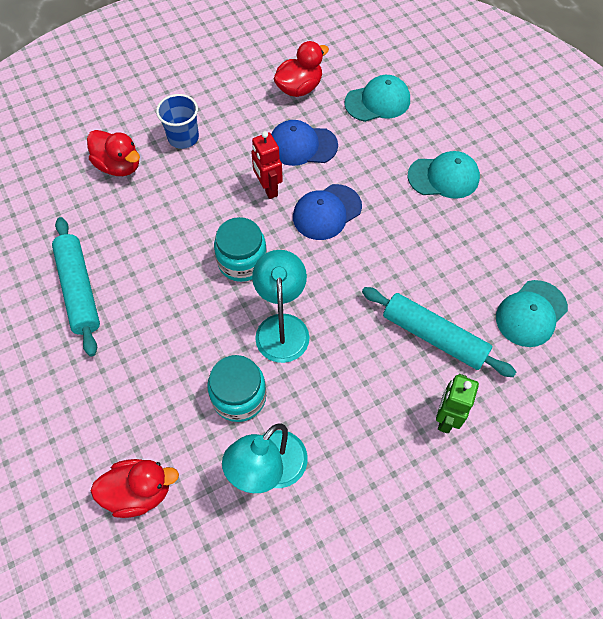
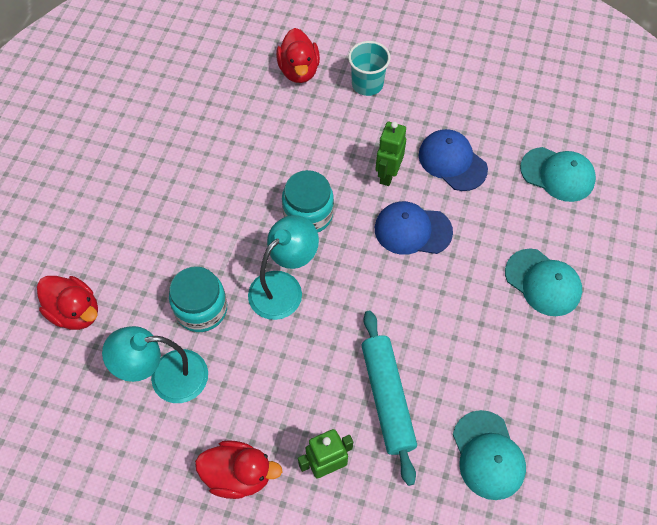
camera: 45 degrees right, 0 degrees up
(79, 290) = (180, 140): turquoise rolling pin -> none
(183, 137) = (367, 84): blue cup -> turquoise cup
(268, 189) = (387, 175): red robot -> green robot
(299, 88) = (502, 113): red duck -> red duck (238, 474)
(531, 313) = (488, 455): turquoise cap -> turquoise cap turned 105 degrees counterclockwise

